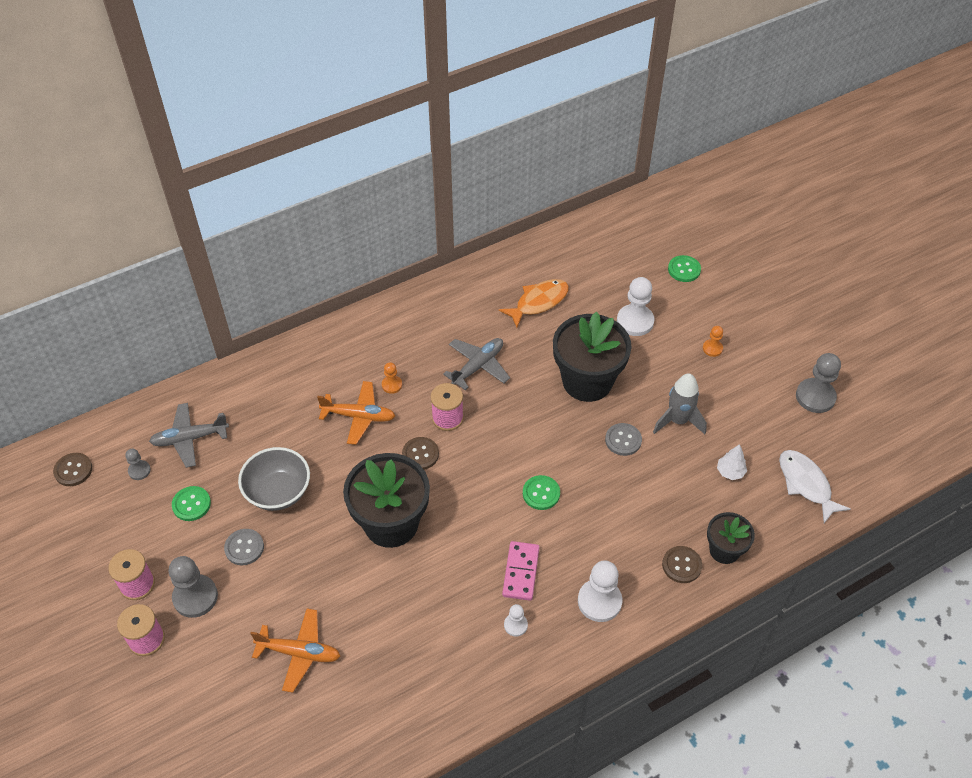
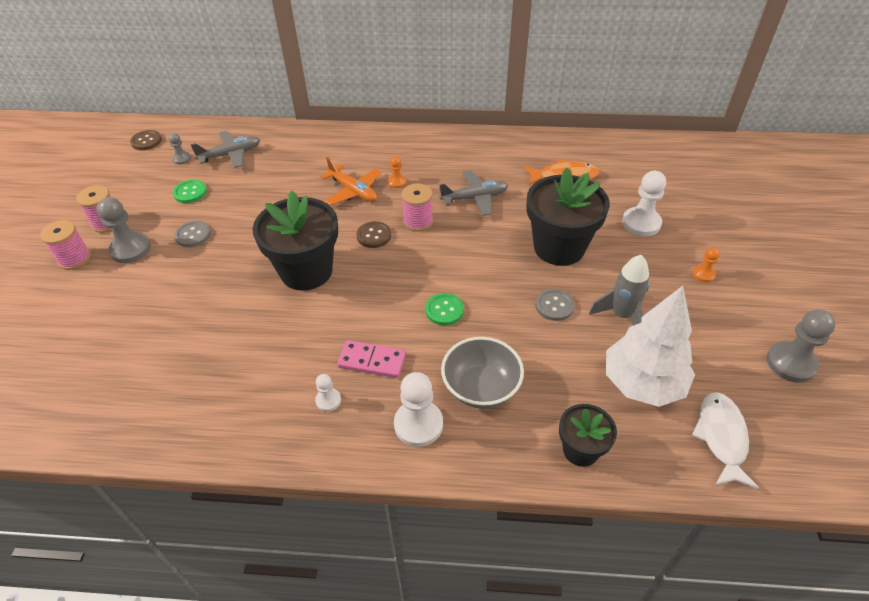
camera: 35 degrees right, 5 degrees down
(190, 438) = (231, 155): grey plane -> grey plane turned 135 degrees clockwise
(278, 492) = (251, 212): grey bowl -> grey bowl (481, 388)
(299, 653) = (153, 324): orange plane -> none
(521, 572) = (372, 361): pink domino -> pink domino turned 60 degrees clockwise
(681, 565) = (524, 438): brown button -> none
(684, 269) = (721, 205): green button -> none
(730, 472) = (642, 383): white tree -> white tree, size x2.48

